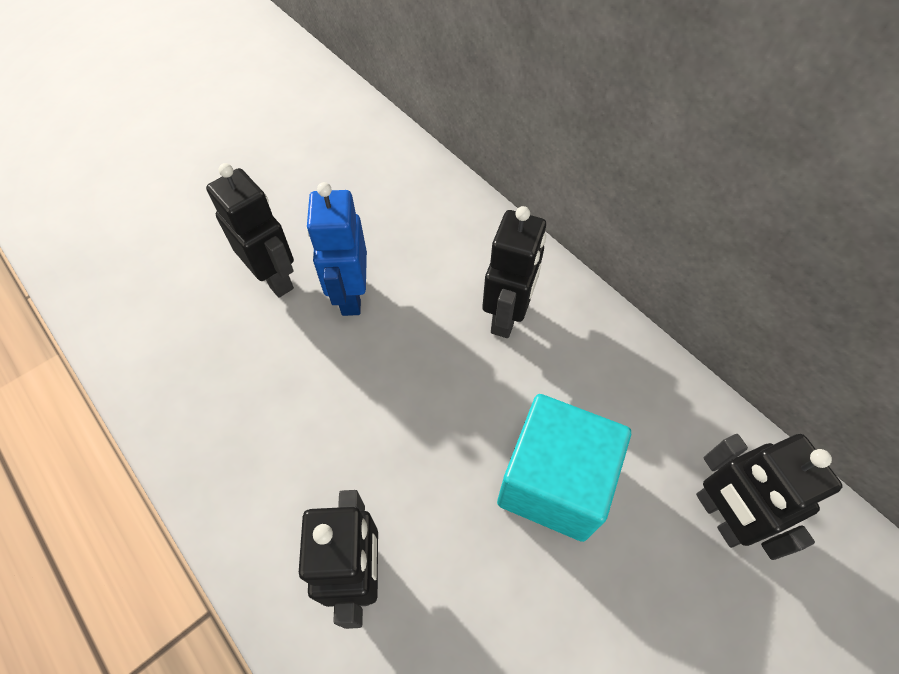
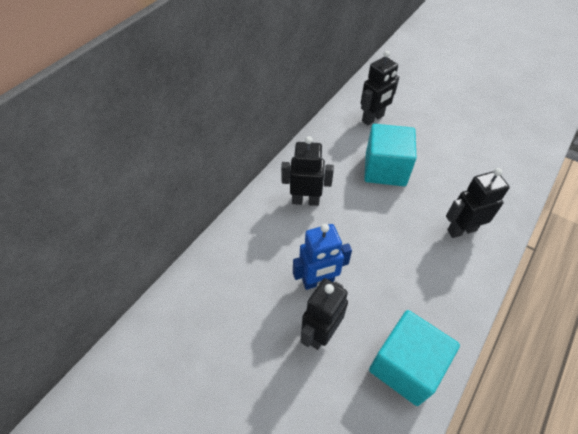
camera: 105 degrees left, 5 degrees down
(179, 365) = (405, 366): none -> turquoise cube

